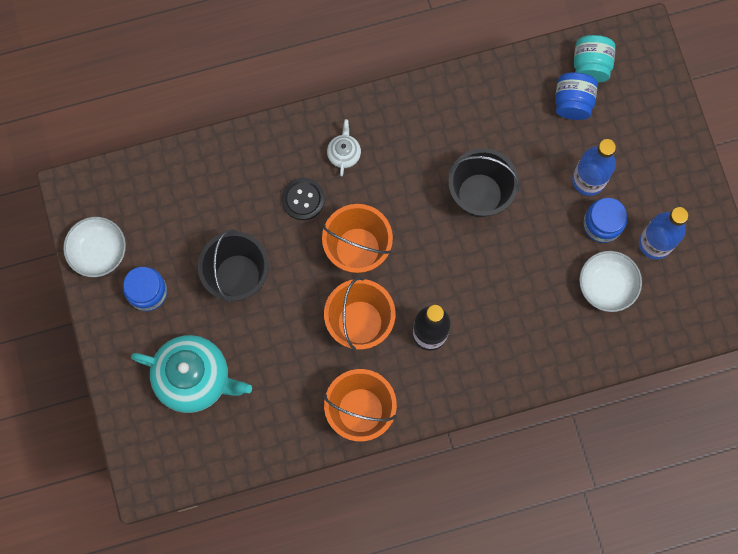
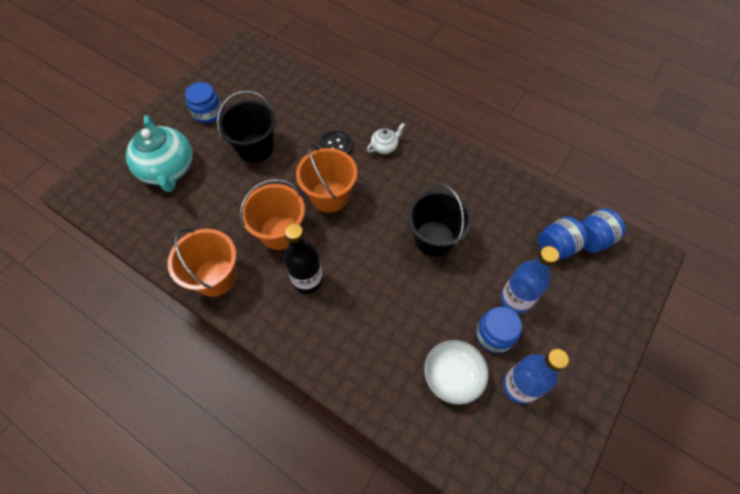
camera: 50 degrees right, 15 degrees down
(98, 251) = (214, 77): white bowl -> none
(591, 66) = (592, 239): turquoise jar -> blue jar

